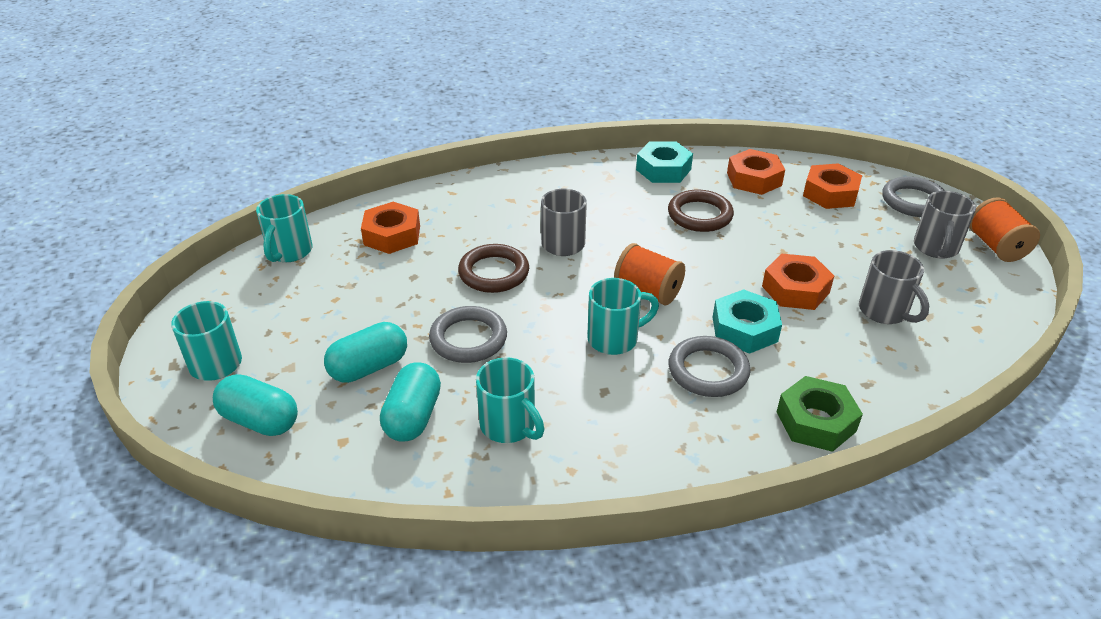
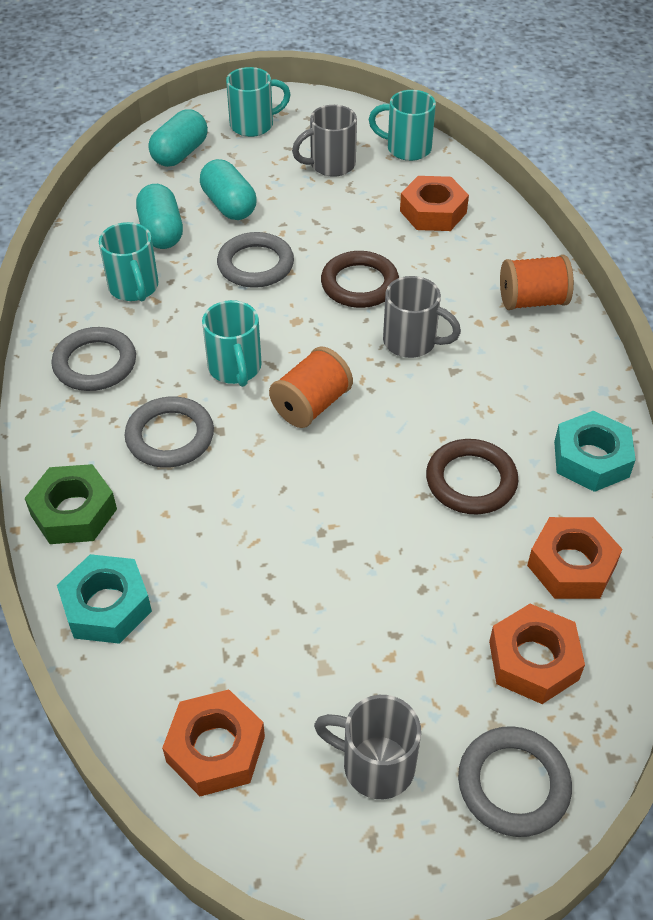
camera: 95 degrees right, 10 degrees up
(413, 416) = (161, 232): turquoise capsule -> turquoise capsule turned 60 degrees clockwise
(509, 426) = (134, 288): turquoise mug -> turquoise mug turned 75 degrees counterclockwise
(629, 439) = (95, 363): none -> grey ring
(744, 329) = (230, 481): turquoise nut -> turquoise nut (107, 606)
(795, 289) = (296, 550): orange nut -> orange nut (216, 749)
(885, 312) = (237, 639): grey mug -> grey mug (330, 165)
(995, 246) = (374, 865): orange spool -> orange spool (532, 301)

